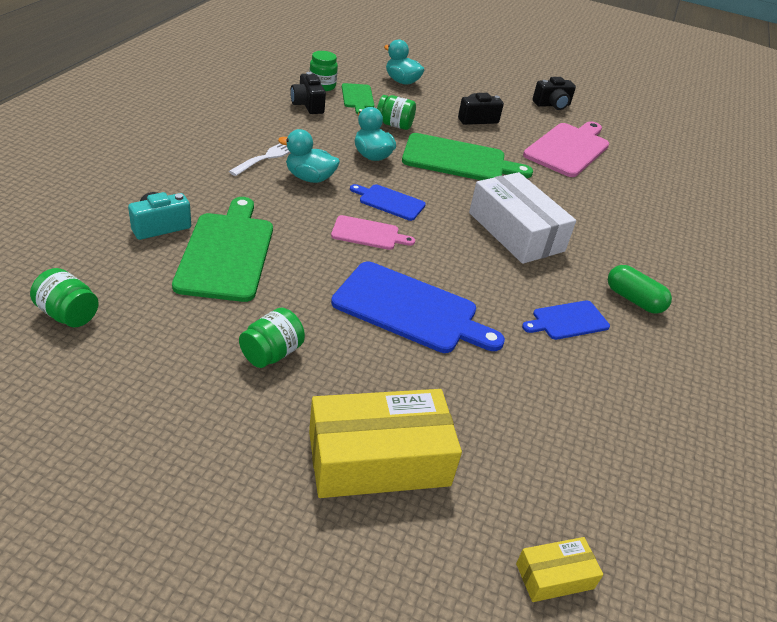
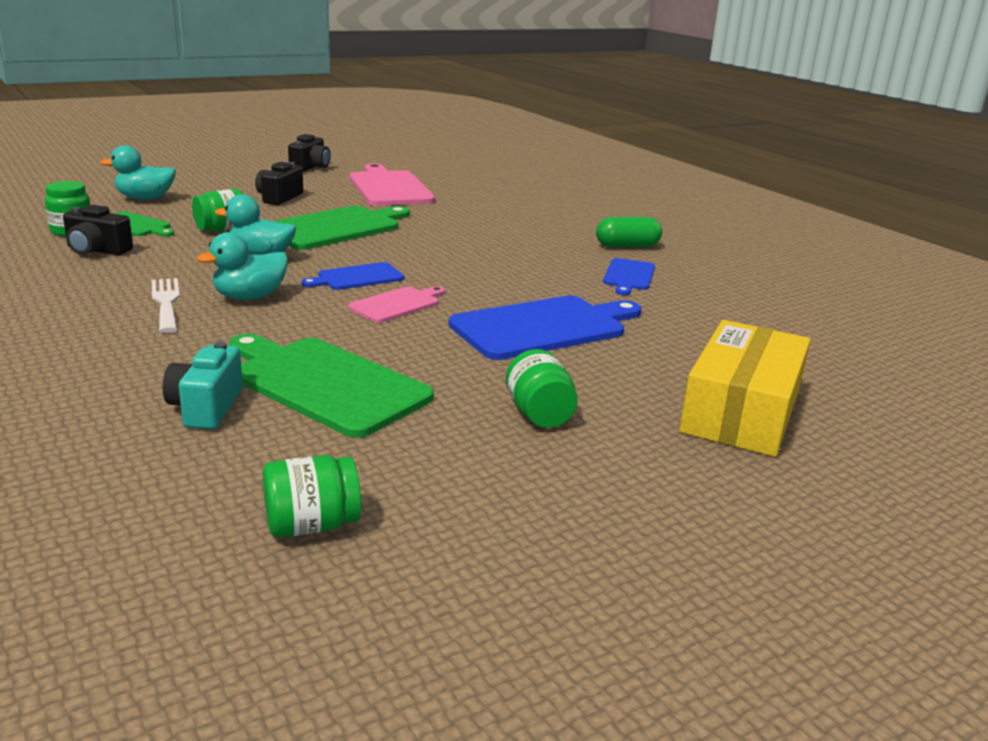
camera: 50 degrees left, 15 degrees down
(516, 232) = (483, 248): white box -> none
(554, 576) = (919, 388): yellow box -> none

